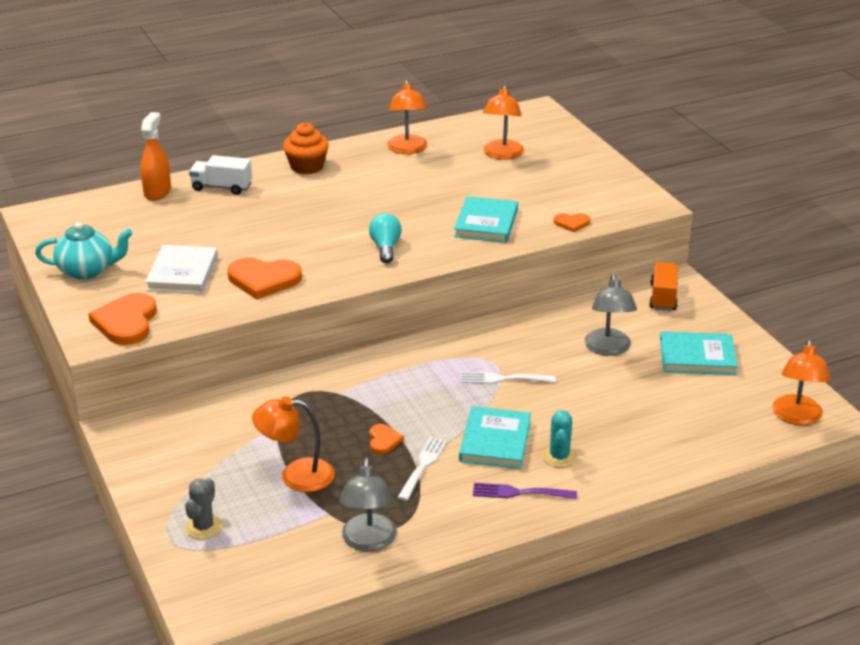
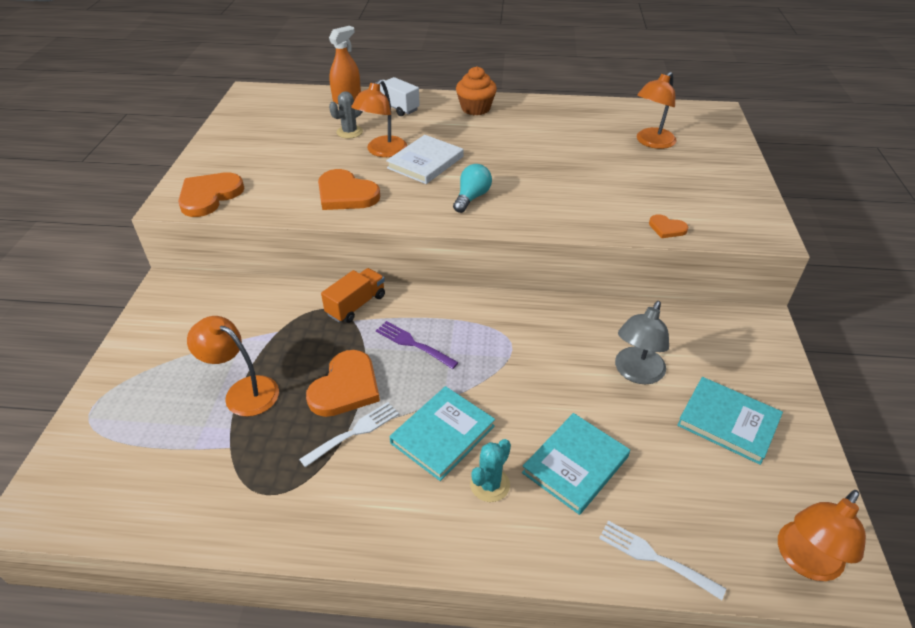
camera: 30 degrees right, 10 degrees up
(87, 270) = (233, 144): turquoise teapot -> none
(182, 273) = (293, 168): white book -> white book (425, 162)
(203, 527) = (125, 411): grey cactus -> grey cactus (349, 132)
(368, 541) = (230, 499): grey lamp -> none
(383, 440) = (345, 387): orange heart -> orange heart, size x1.93
(407, 149) = (571, 116): orange lamp -> orange lamp (382, 151)
(486, 223) = (582, 202): turquoise book -> turquoise book (575, 465)
(504, 379) = (508, 365): white fork -> white fork (656, 558)
(520, 492) = (416, 512): purple fork -> purple fork (414, 344)
(663, 297) = (735, 335): orange truck -> orange truck (356, 305)

